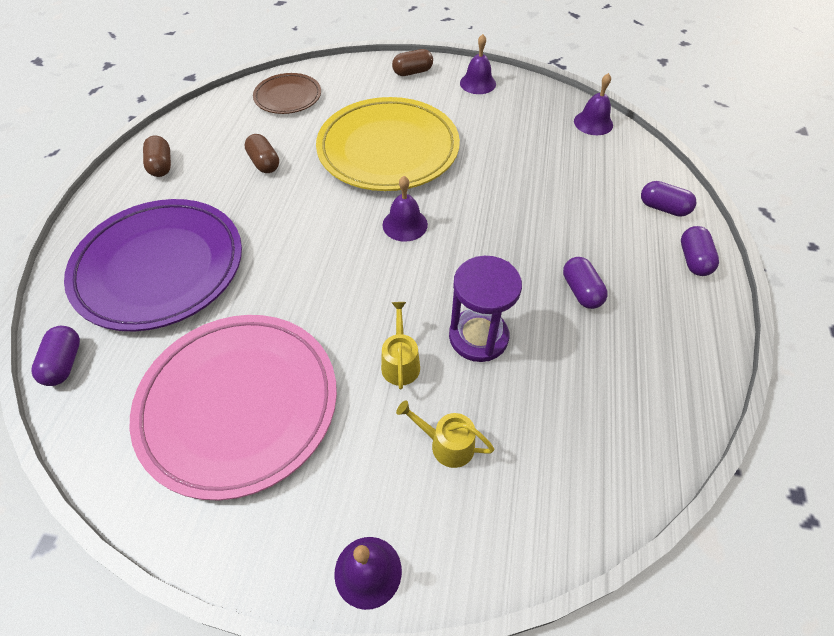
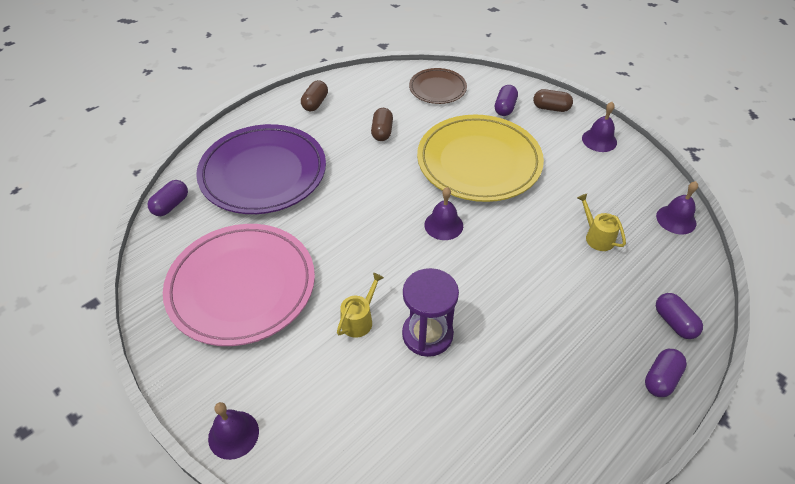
camera: 35 degrees right, 5 degrees down
(447, 444) = (344, 392): yellow watering can -> yellow watering can (597, 237)
(581, 291) = (536, 347): purple capsule -> purple capsule (505, 108)

